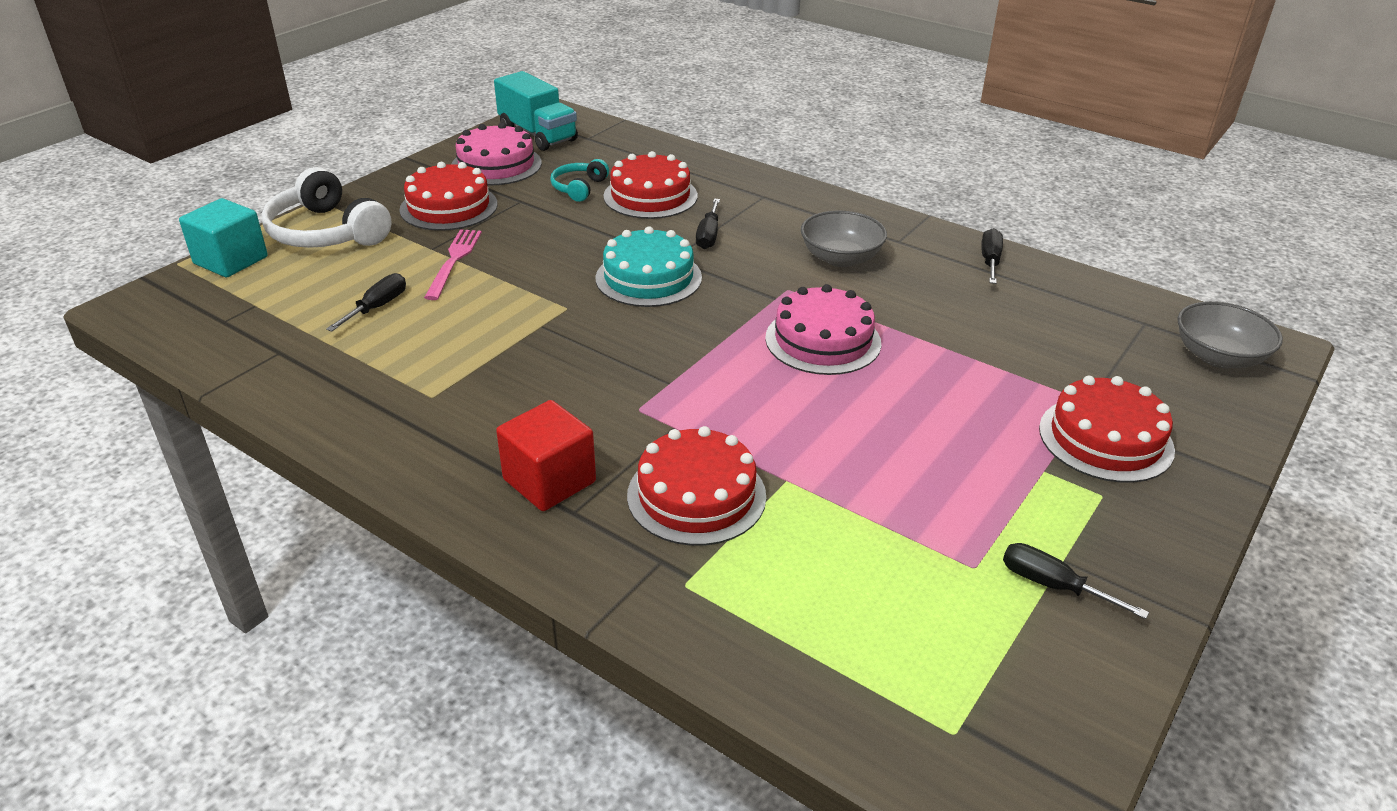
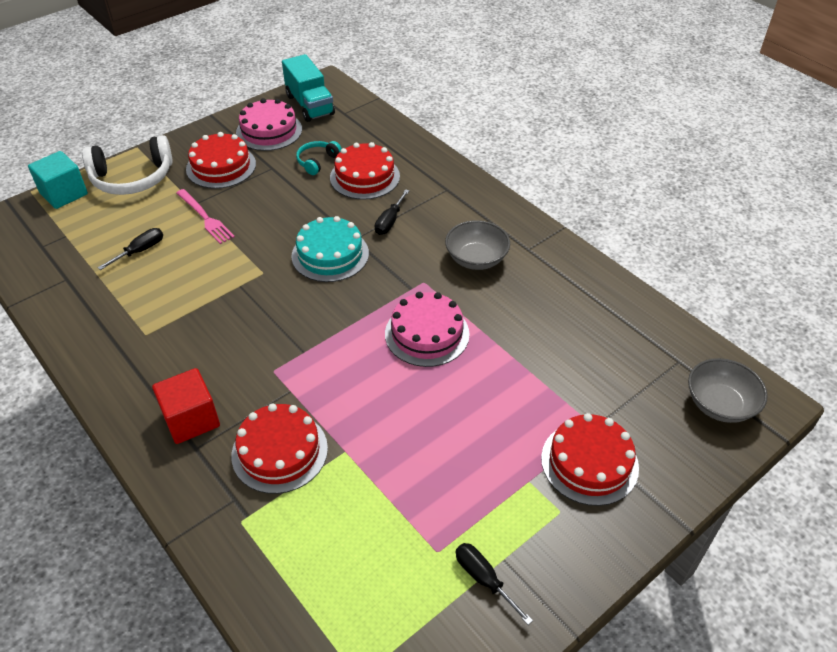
camera: 15 degrees right, 10 degrees up
(326, 232) = (132, 178): white headphones -> white headphones turned 75 degrees counterclockwise
(454, 261) = (205, 218): pink fork -> pink fork turned 120 degrees clockwise
(990, 261) = (589, 280): black screwdriver -> none

